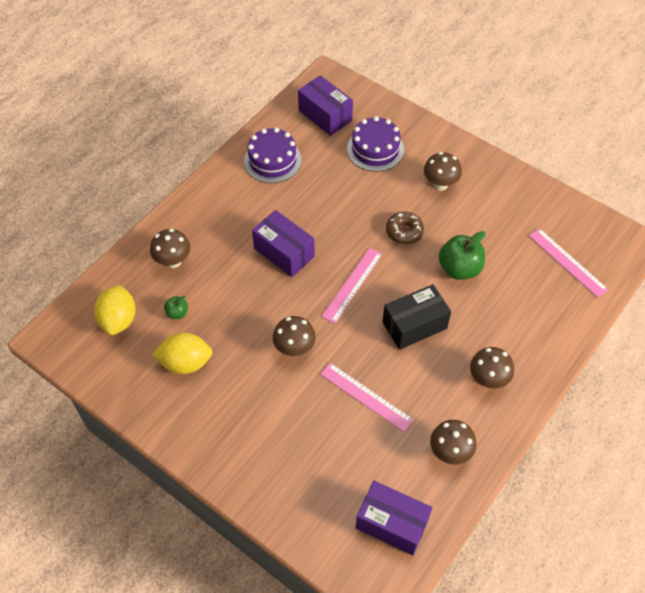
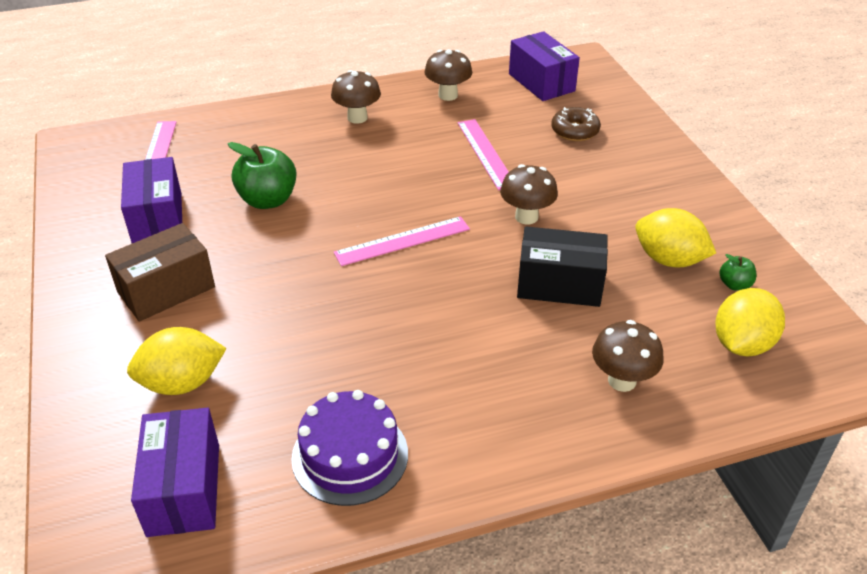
camera: 145 degrees left, 15 degrees down
(177, 313) = (651, 314): green apple -> green apple (734, 284)
(284, 252) = (453, 314): purple box -> purple box (157, 218)
(375, 149) = (182, 383): purple cake -> yellow lemon
(404, 231) = (279, 262): brown donut -> brown donut (575, 131)
(414, 325) = (376, 179): black box -> black box (559, 284)
(440, 184) = (166, 289): brown mushroom -> brown box

